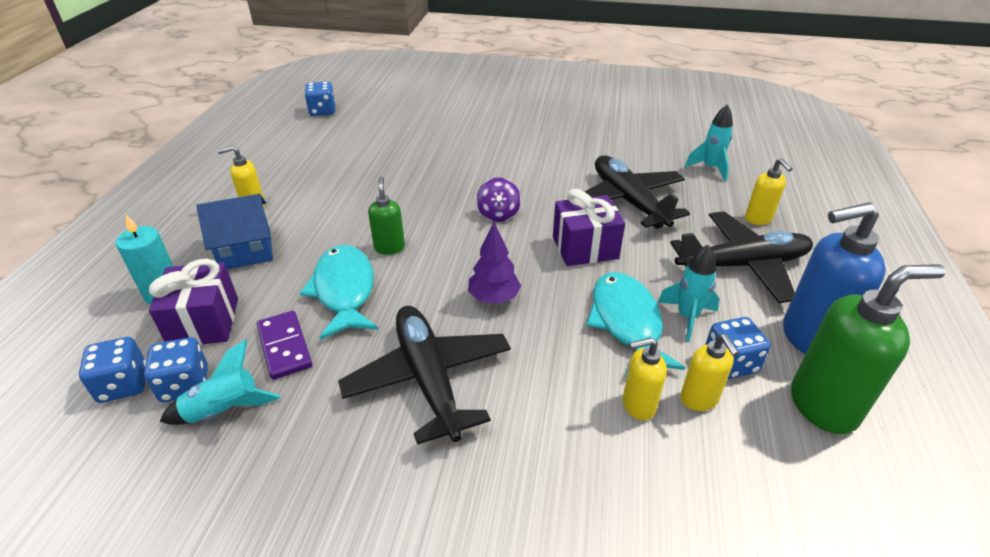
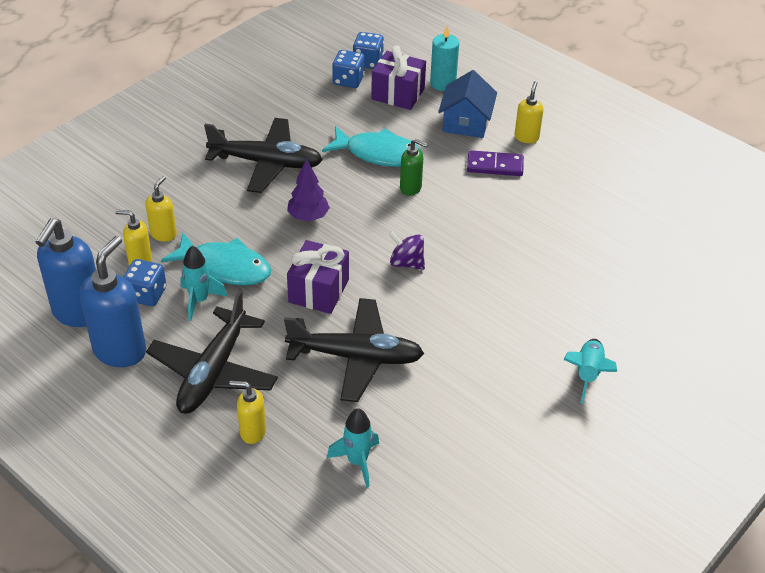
camera: 120 degrees right, 5 degrees up
(225, 411) = (315, 89): turquoise rocket -> turquoise rocket (587, 374)
(284, 347) = (346, 118): purple domino -> purple domino (495, 165)
(322, 111) = (697, 218): blue dice -> none
(824, 406) = (78, 313): green soap dispenser -> blue soap dispenser

